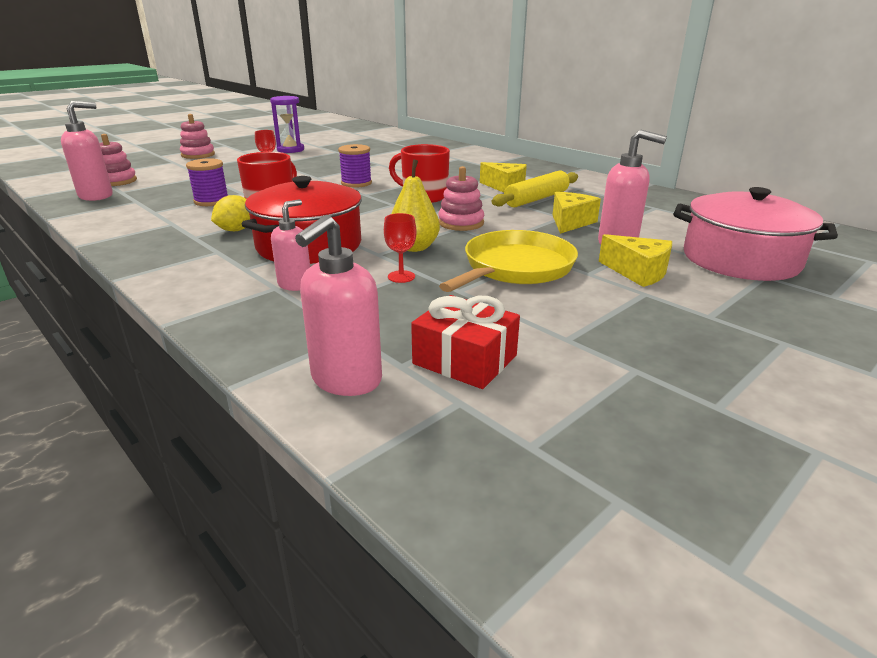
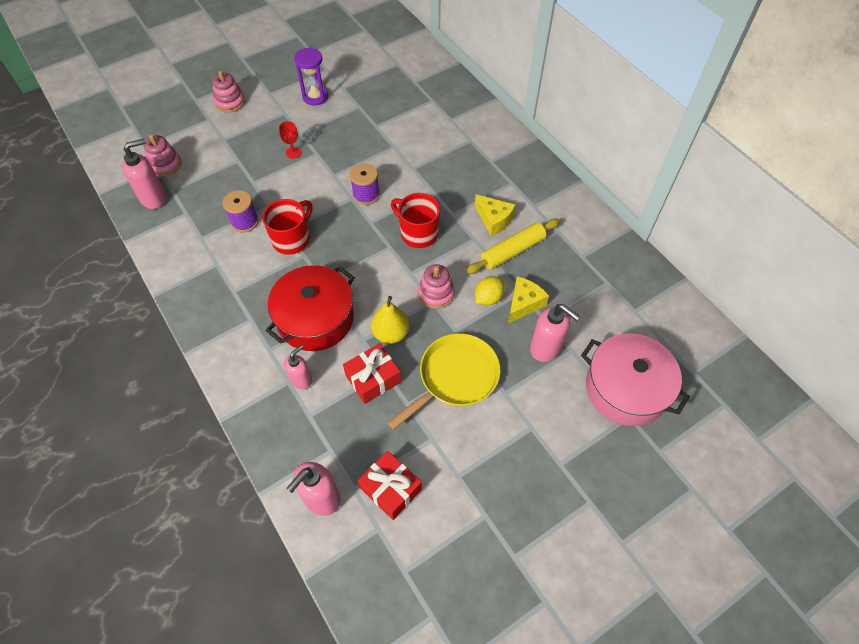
camera: 10 degrees right, 30 degrees up
(236, 230) = (264, 283): yellow lemon -> yellow lemon (488, 298)
(401, 276) = (373, 379): red goblet -> red gift
(638, 272) = (540, 397): yellow cheese -> none

